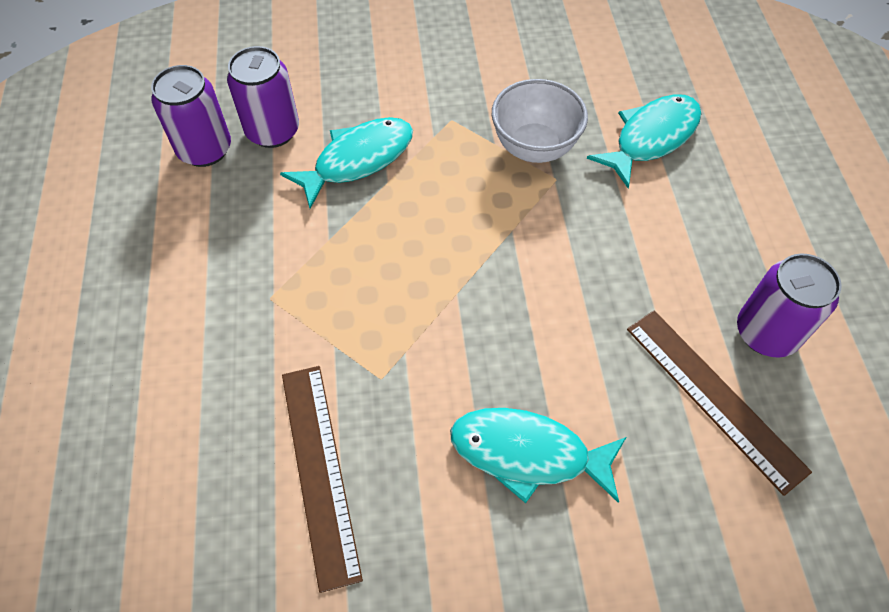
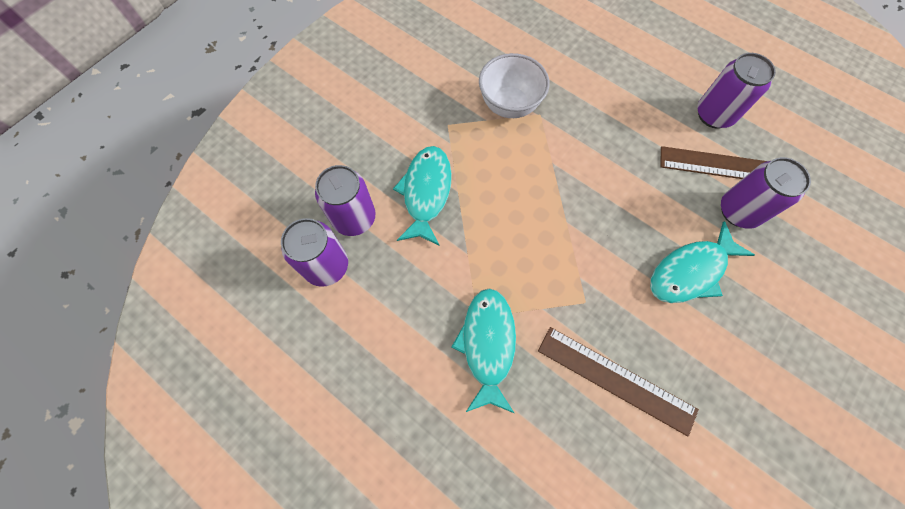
camera: 45 degrees left, 10 degrees up
(651, 138) = (558, 52): turquoise fish -> turquoise fish (487, 344)
(666, 450) = (738, 211): none -> purple can

